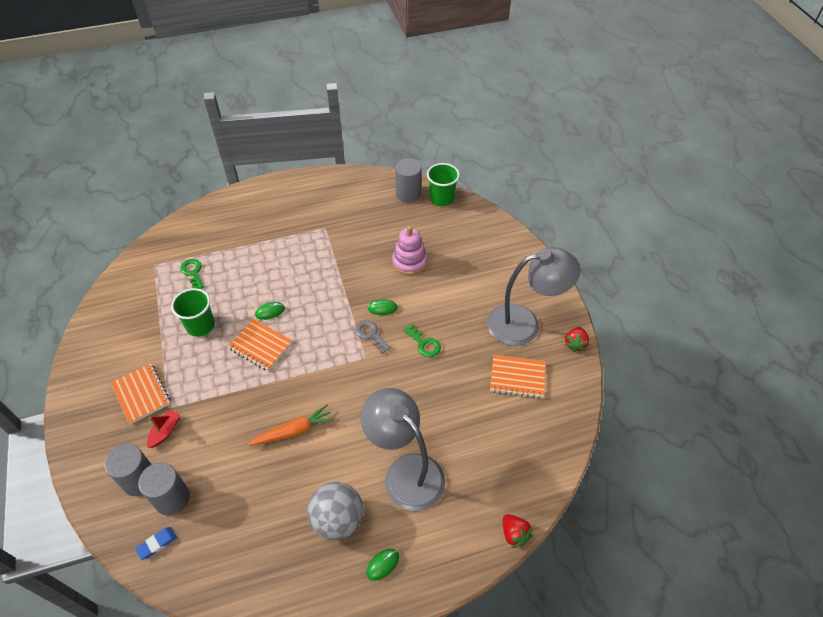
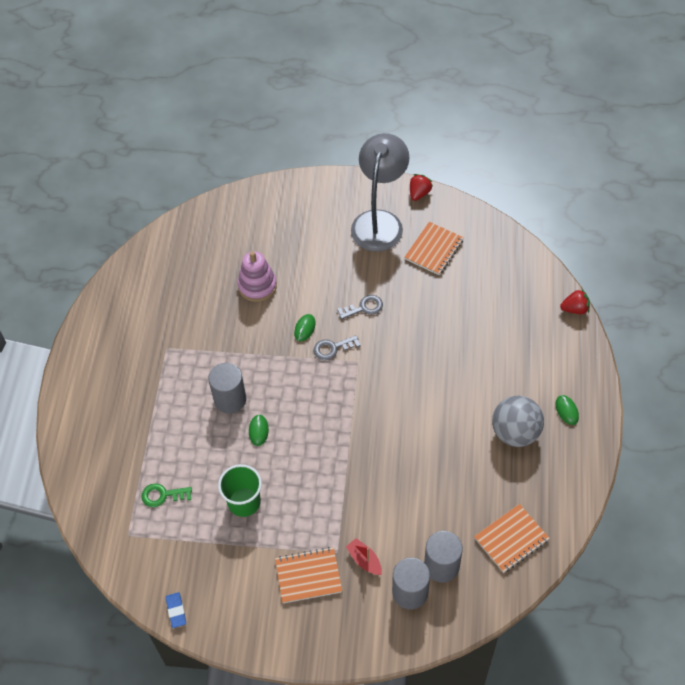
camera: 65 degrees left, 5 degrees up
(157, 544) = (483, 586): blue eraser -> blue eraser (176, 611)
(261, 346) = (299, 449): orange notebook -> orange notebook (511, 539)
(293, 431) = (412, 444): orange carrot -> none
(405, 472) = (491, 367): grey lamp -> none
(408, 194) = (161, 255): grey cylinder -> grey cylinder (230, 399)
(424, 343) = (364, 307): green key -> grey key
(441, 198) = (185, 228): green cup -> none
(575, 344) = (419, 193): red strawberry -> red strawberry turned 105 degrees counterclockwise

